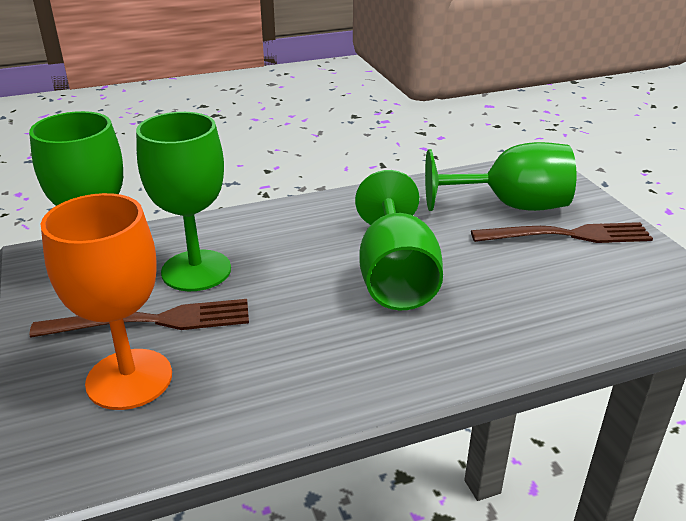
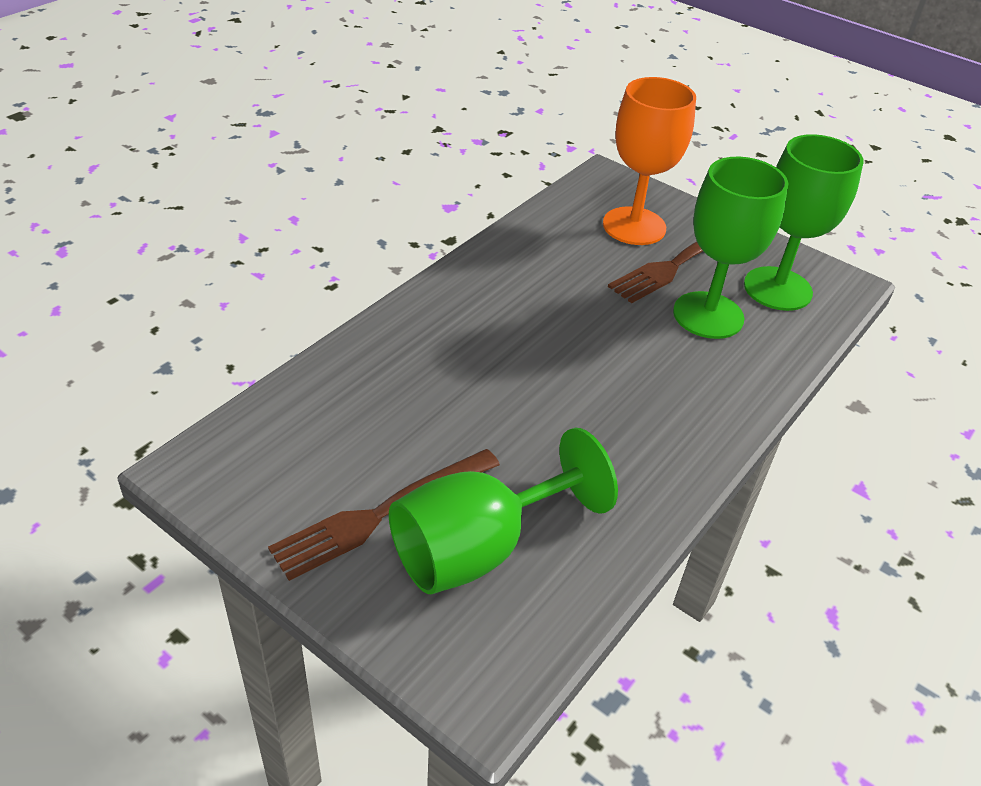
camera: 145 degrees right, 10 degrees up
(395, 277) = (532, 373): green goblet -> none

